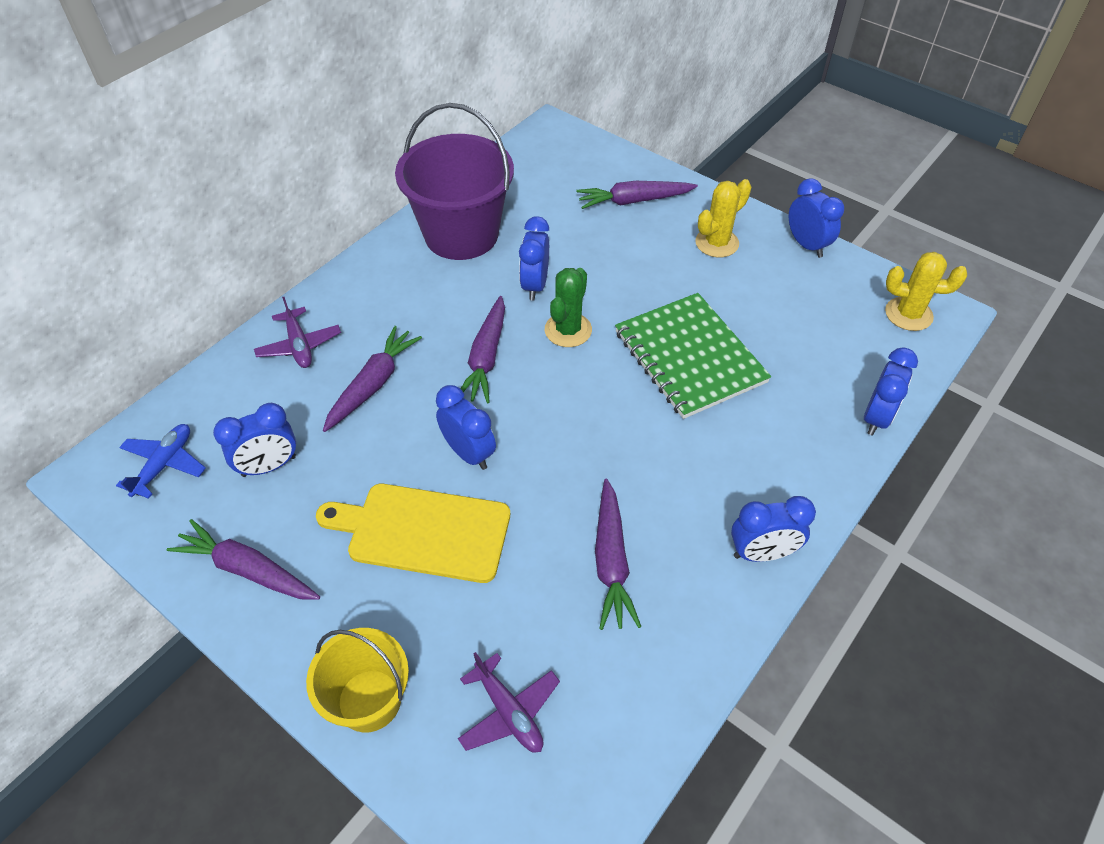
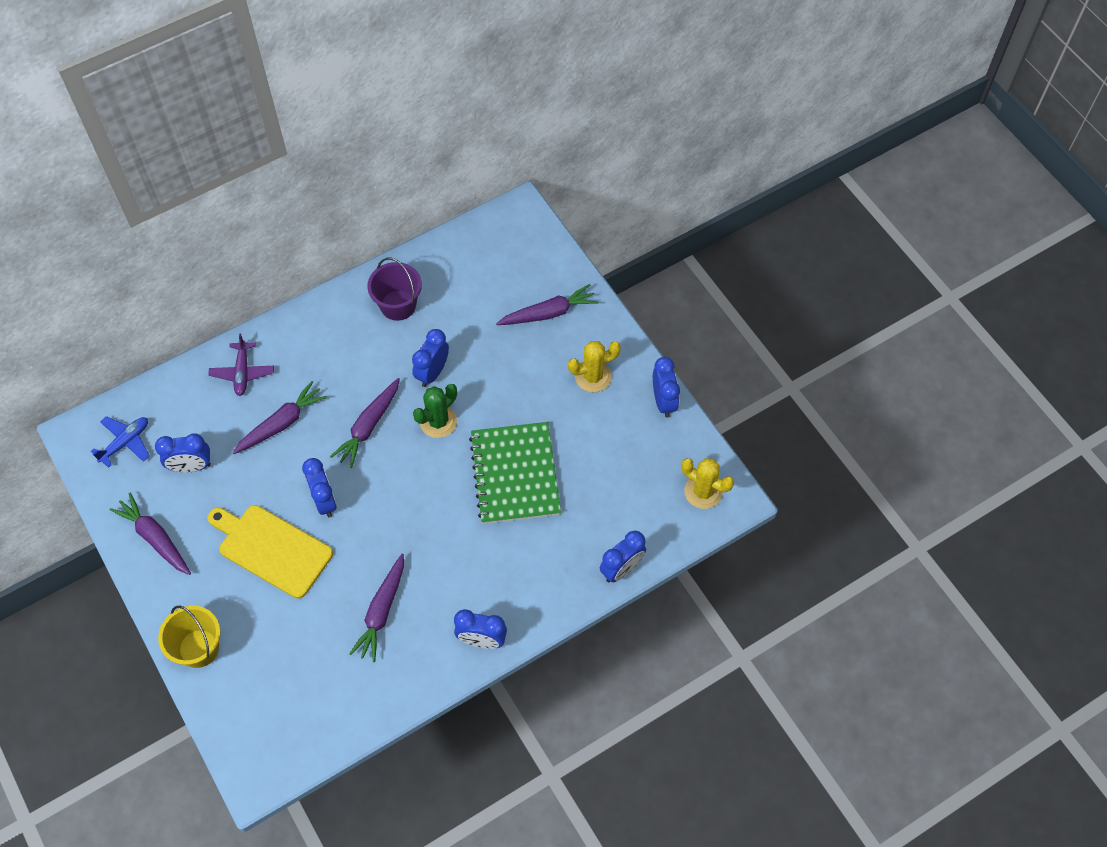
camera: 20 degrees right, 10 degrees up
(461, 234) = (398, 305): purple bucket -> purple bucket, size x0.58
(508, 711) = (276, 684): purple plane -> none
(633, 201) = (549, 313): purple carrot -> purple carrot turned 150 degrees clockwise

